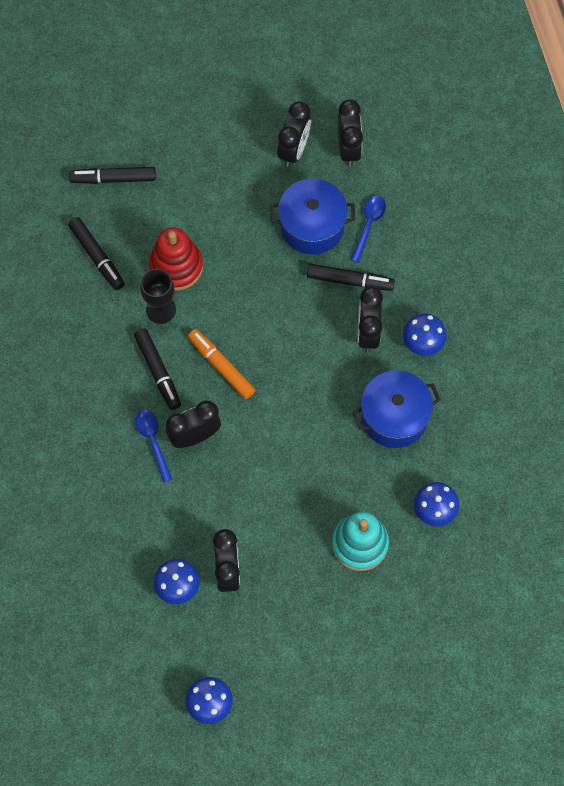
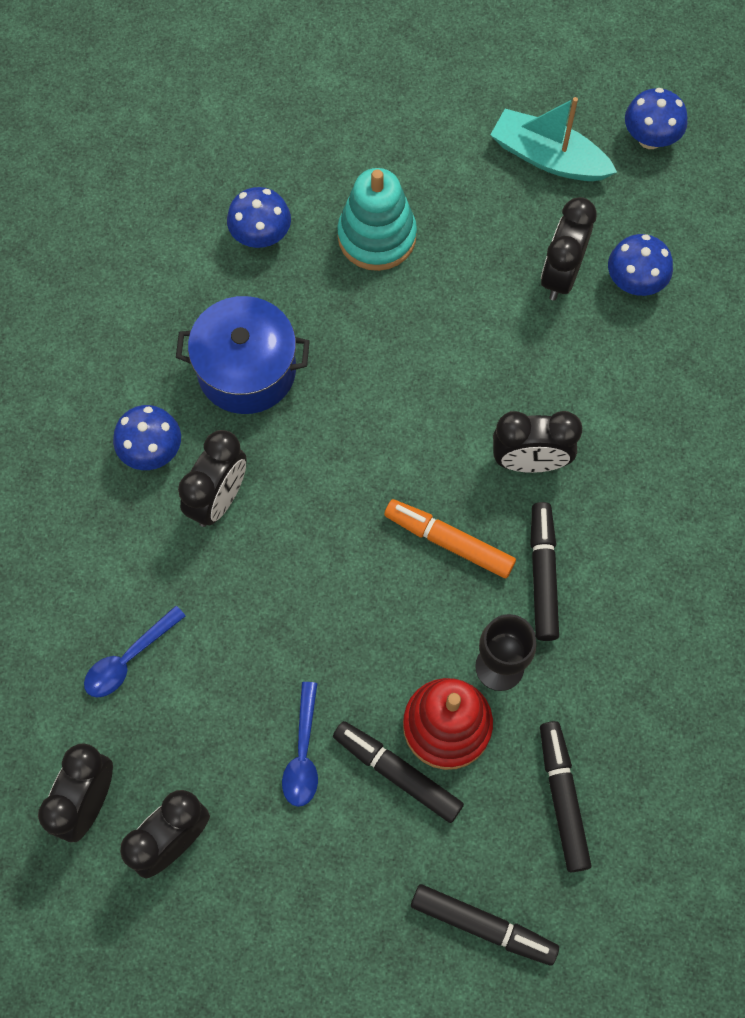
camera: 155 degrees left, 0 degrees up
(153, 441) = (591, 478): blue spoon -> blue spoon (303, 753)
(221, 366) = (449, 542): orange marker -> orange marker turned 135 degrees clockwise
(273, 656) = (548, 157): none -> turquoise boat
(312, 226) = (212, 697): blue pot -> none
(350, 280) = (202, 586): black marker -> black marker (397, 773)

